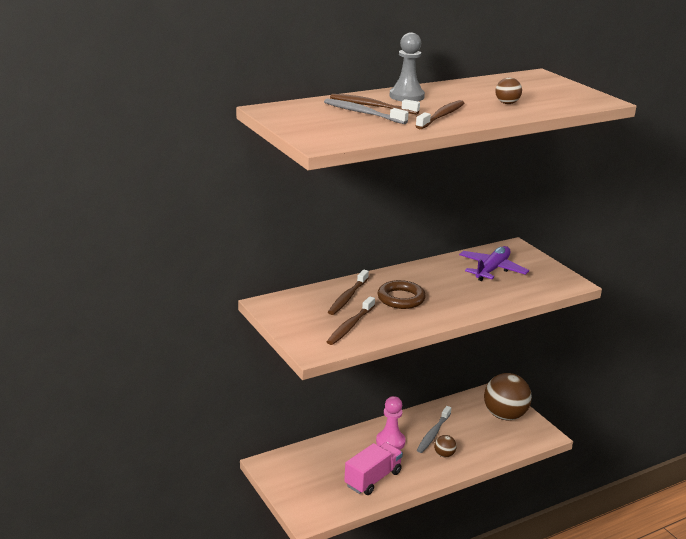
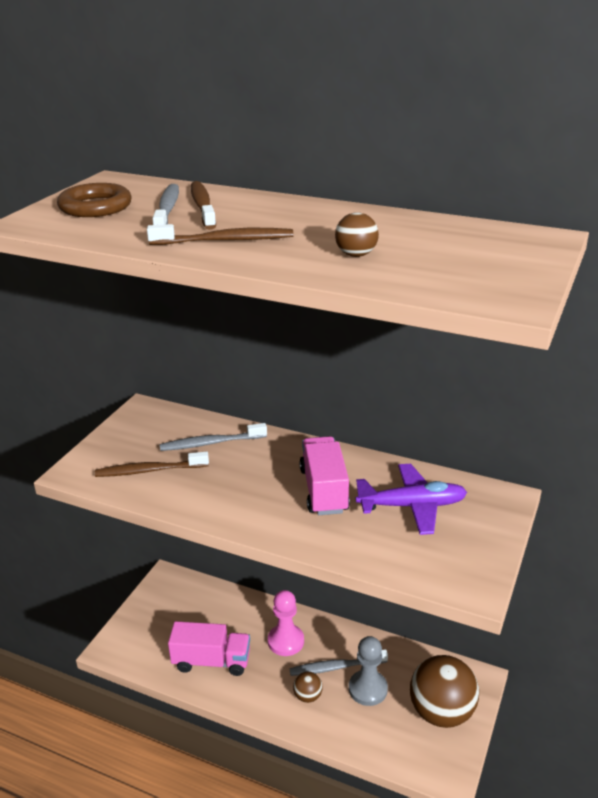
camera: 55 degrees right, 5 degrees up
(347, 297) = (211, 443): brown toothbrush -> grey toothbrush
(401, 298) = (249, 475): brown ring -> brown ring (95, 207)
(406, 96) = (274, 209): grey pawn -> grey pawn (368, 689)
(446, 285) = (323, 490): none -> pink truck

